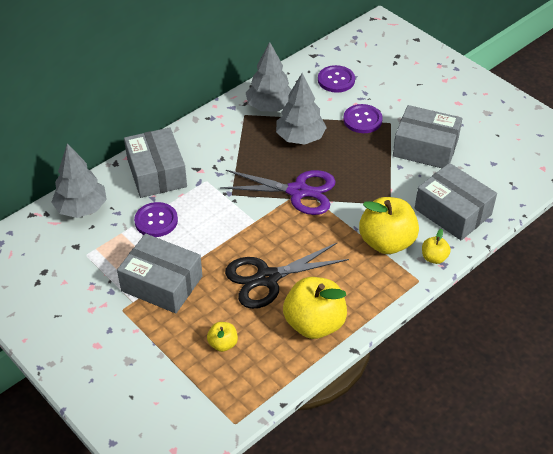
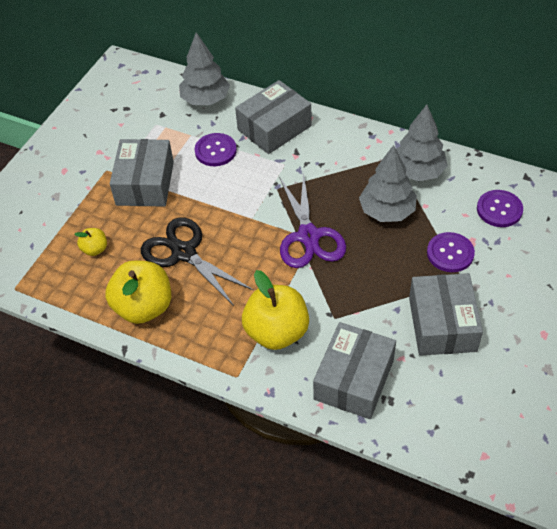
camera: 70 degrees right, 5 degrees up
(434, 258) = (275, 381): yellow apple -> none

